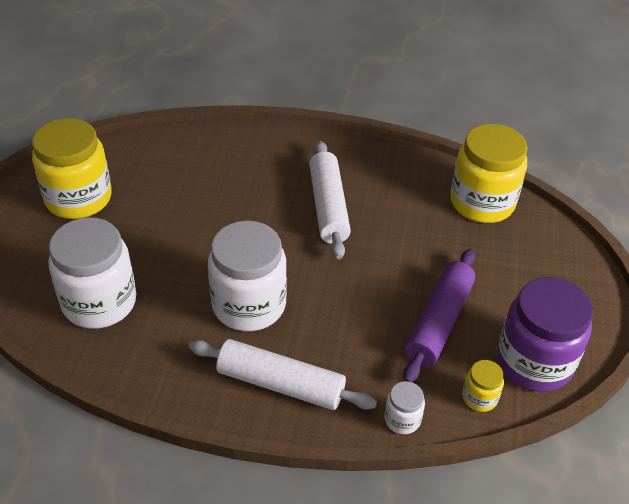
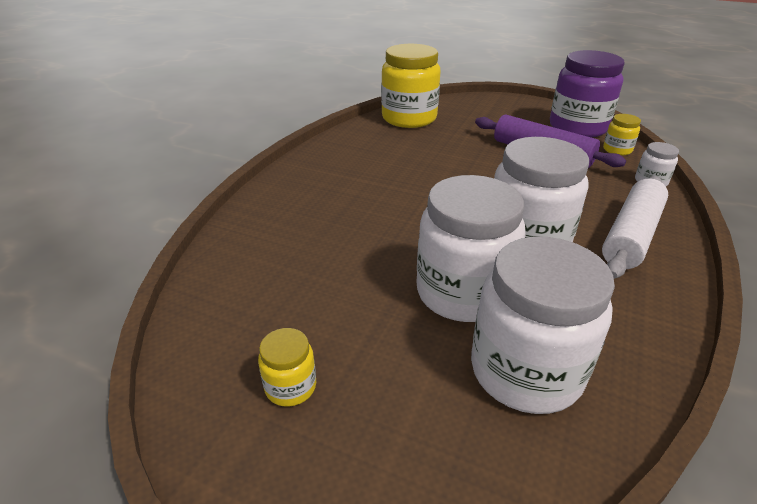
camera: 75 degrees left, 10 degrees down
(78, 198) = (290, 387): yellow jar -> yellow jar, size x0.45
(174, 267) = (463, 293): none -> white jar
(328, 207) = (390, 181): white rolling pin -> none

